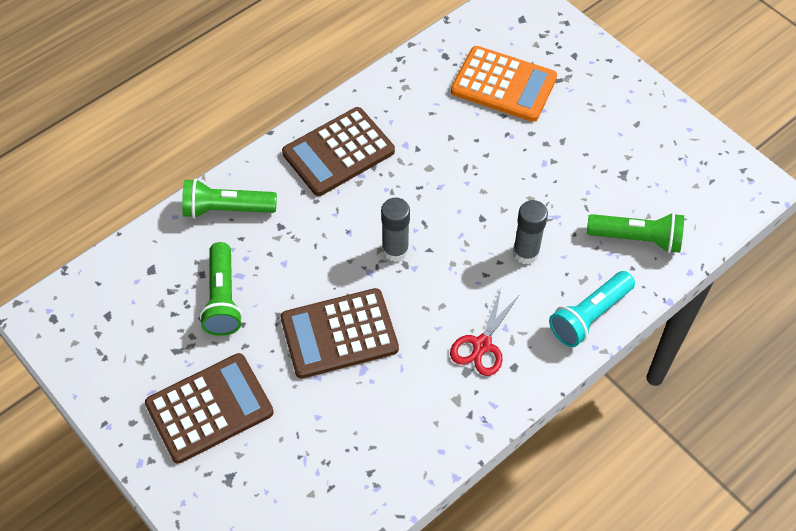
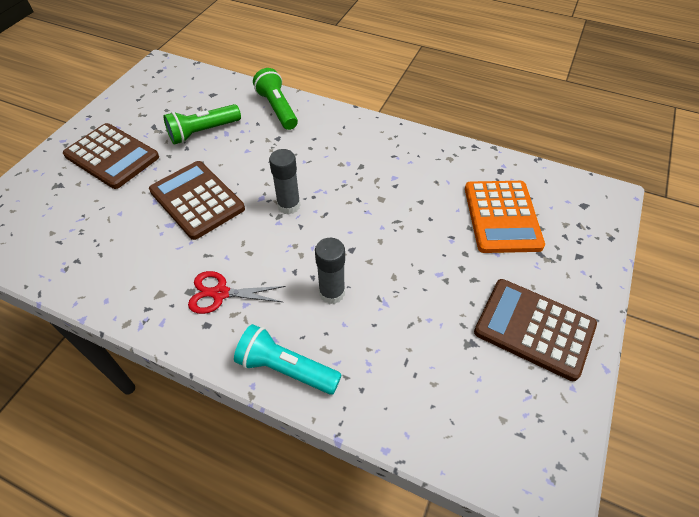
camera: 65 degrees right, 5 degrees down
(338, 152) = (361, 144): brown calculator -> brown calculator (534, 328)
(637, 238) = (399, 382): green flashlight -> none

